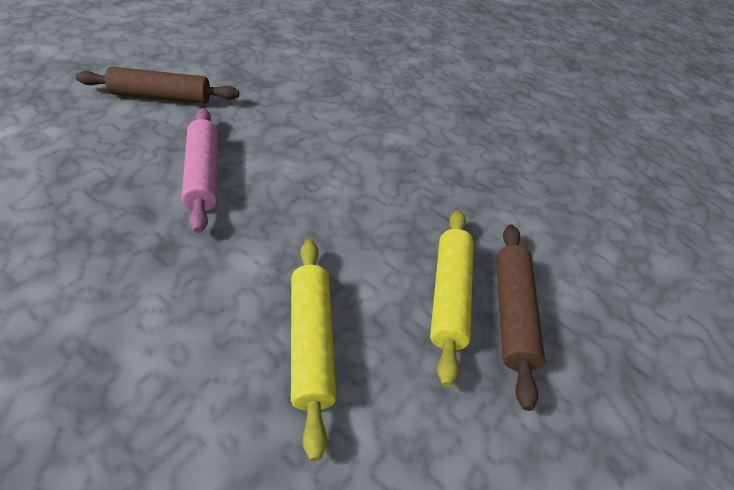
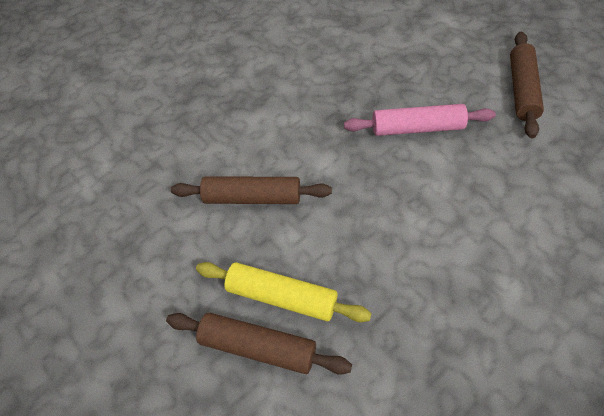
camera: 110 degrees right, 10 degrees up
(311, 342) = (252, 197): yellow rolling pin -> brown rolling pin

